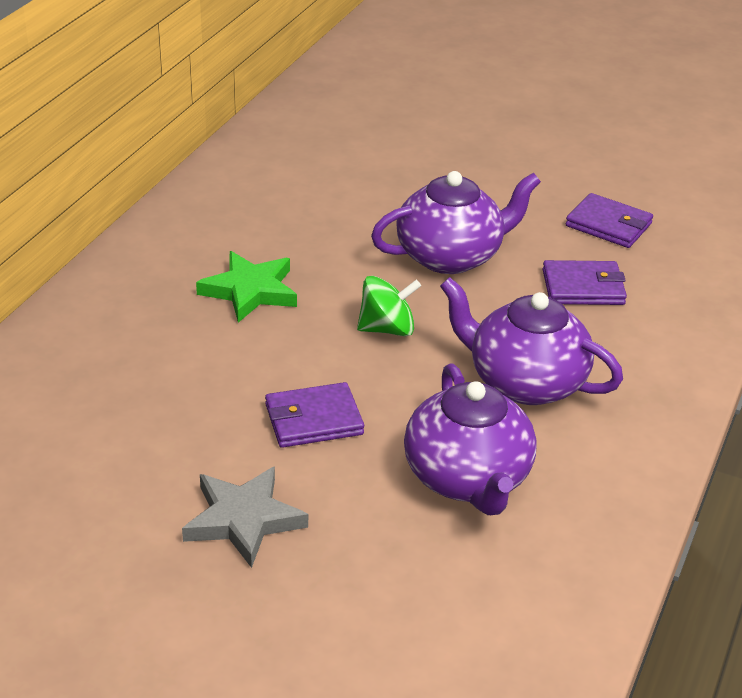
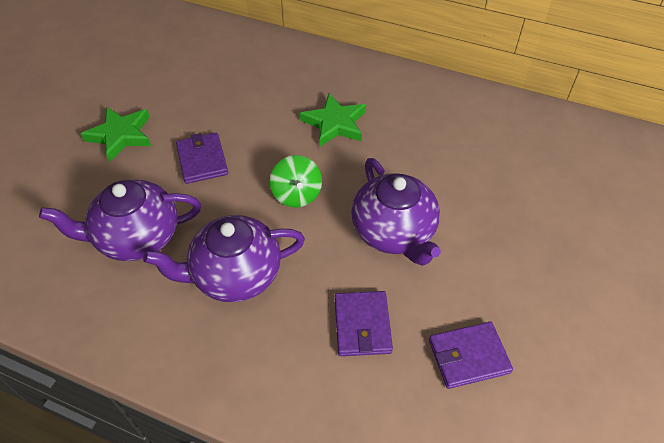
camera: 90 degrees right, 15 degrees up
(243, 520) = (120, 135): grey star -> green star
(524, 382) = (235, 275): purple teapot -> purple teapot turned 135 degrees counterclockwise
(608, 225) = (468, 356): purple wallet -> purple wallet turned 45 degrees clockwise

